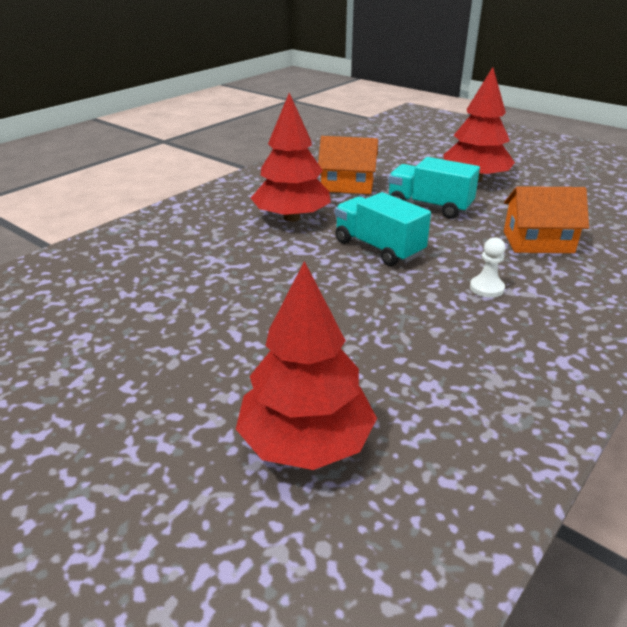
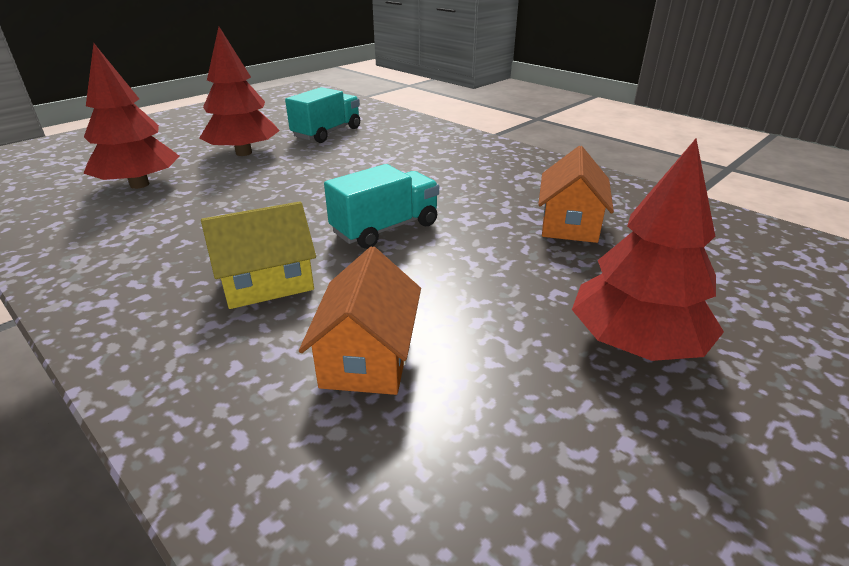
camera: 95 degrees right, 0 degrees up
(292, 218) = (468, 189): red tree -> red tree (244, 153)
(429, 206) = (503, 276): turquoise truck -> turquoise truck (327, 133)
(486, 288) = (267, 283): white pawn -> yellow house

